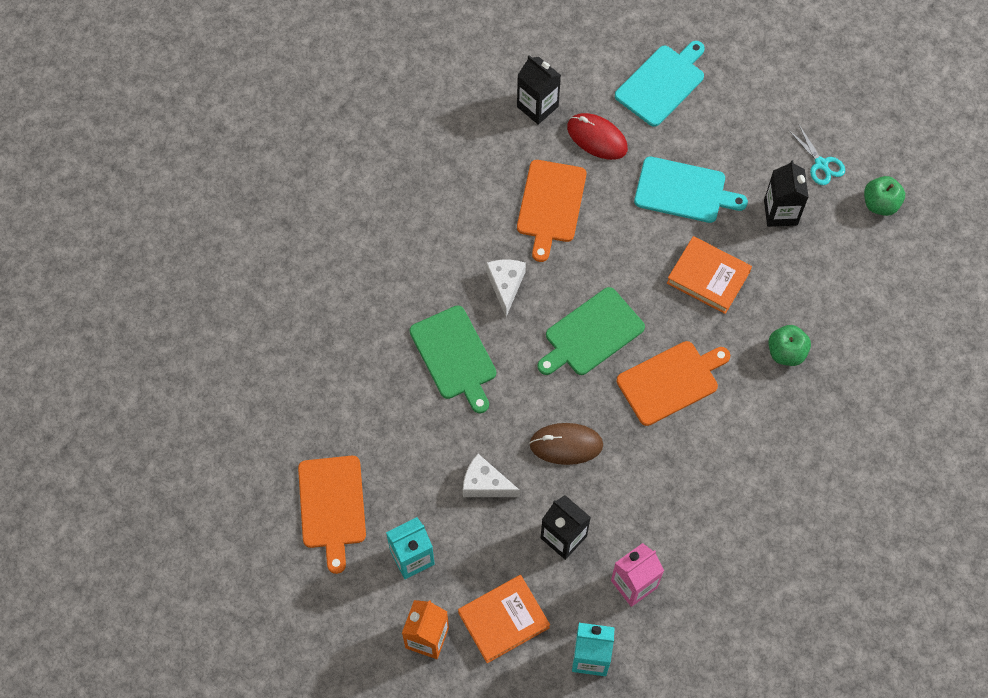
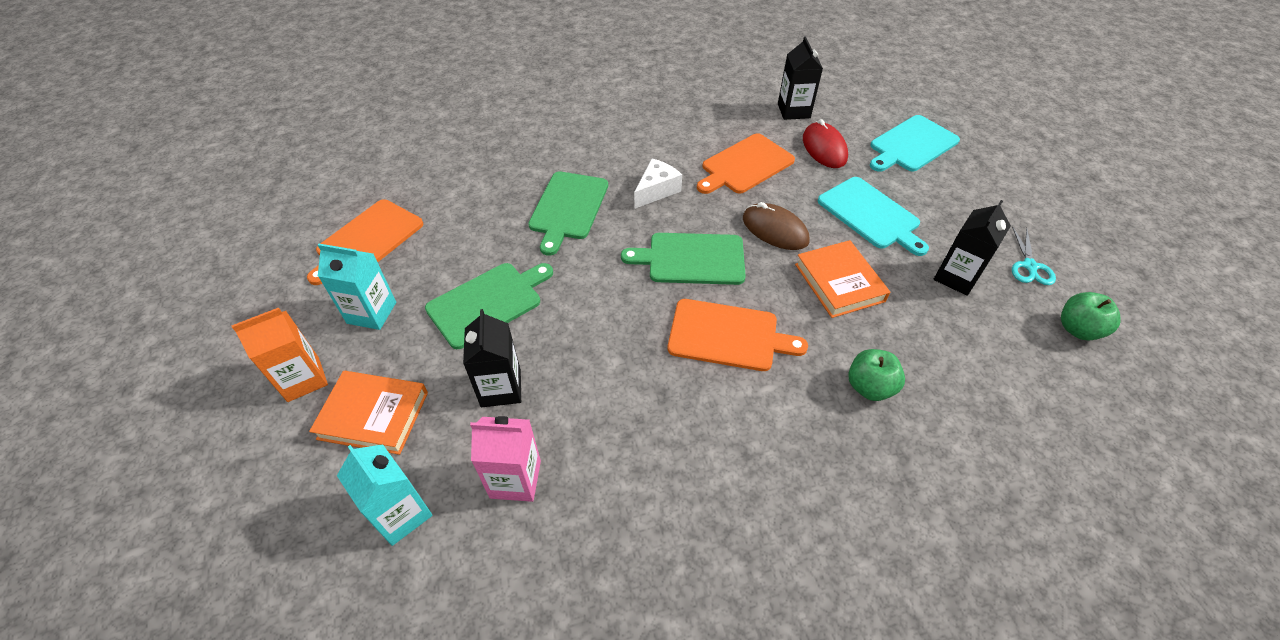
camera: 40 degrees right, 15 degrees down
(485, 484) = (488, 302): white cheese -> green cutting board
(566, 445) = (584, 320): brown mouse -> brown mouse (775, 230)
(661, 83) = (912, 145): turquoise cutting board -> turquoise cutting board turned 150 degrees clockwise

